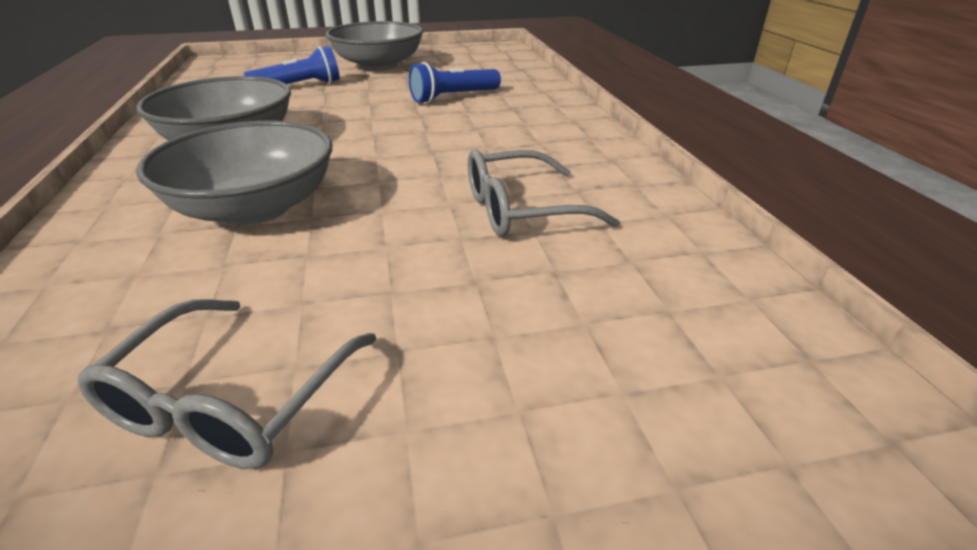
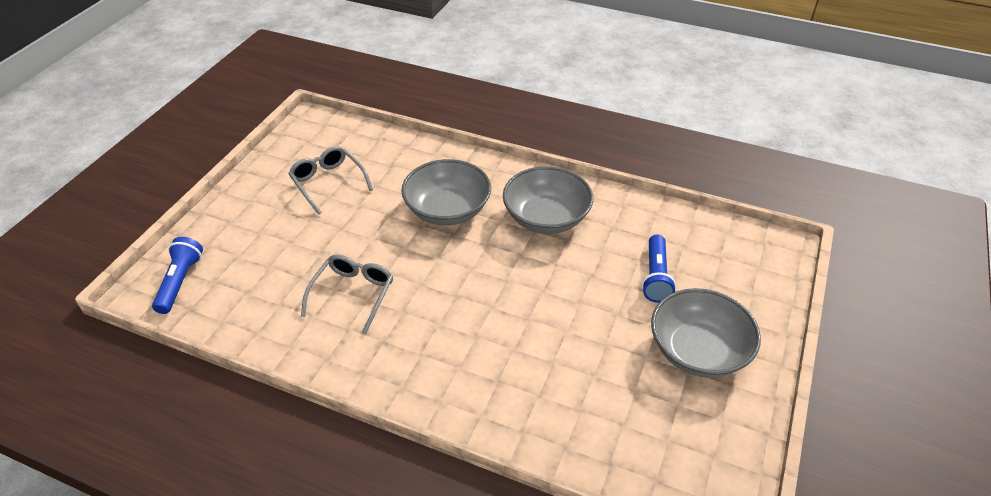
camera: 125 degrees right, 10 degrees up
(453, 97) = (553, 357): blue flashlight -> blue flashlight (180, 282)

